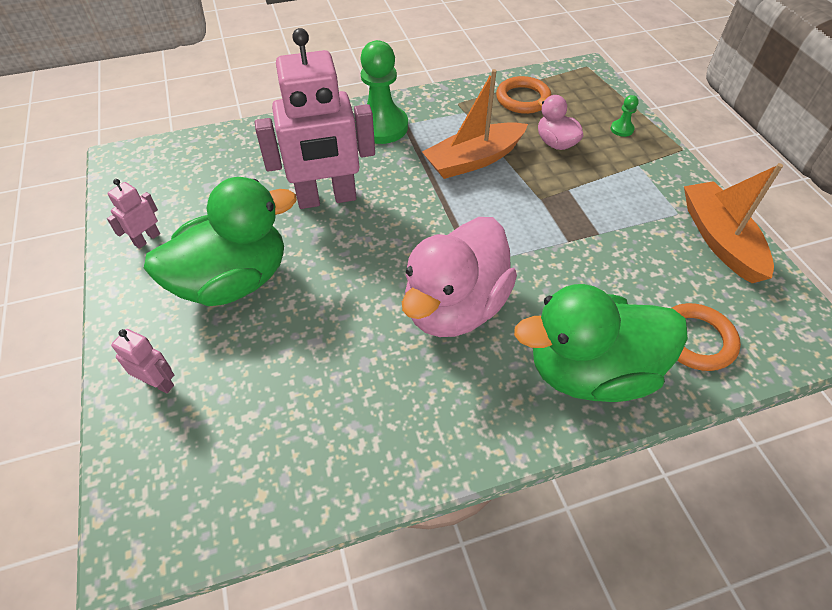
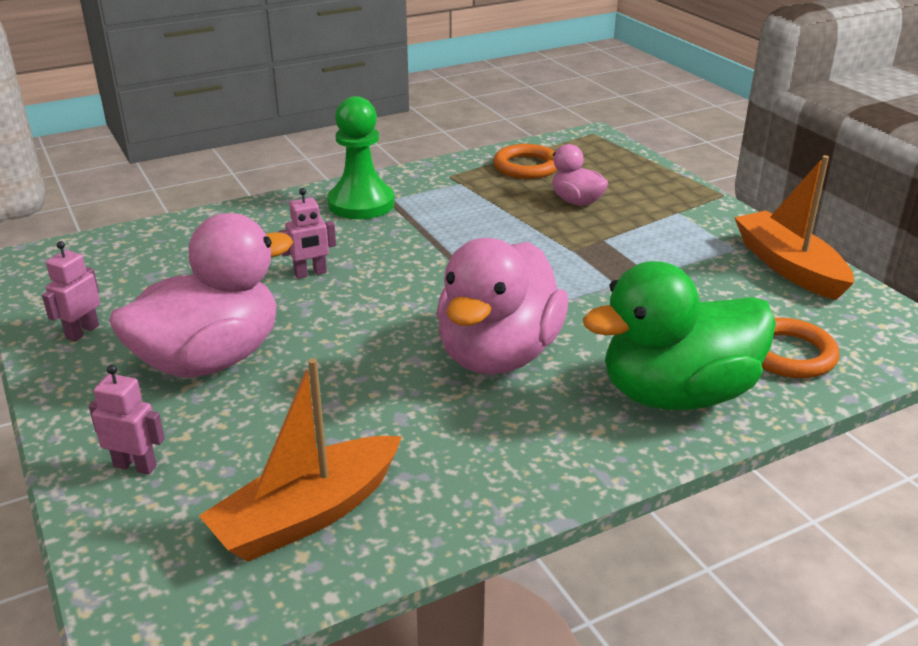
camera: 10 degrees left, 20 degrees down
(233, 281) = (210, 360): green duck -> pink duck
(327, 199) = (310, 273): pink robot -> pink robot, size x0.42
(474, 160) = (483, 224): orange boat -> orange boat (307, 515)
(622, 129) = (649, 183): green pawn -> none

